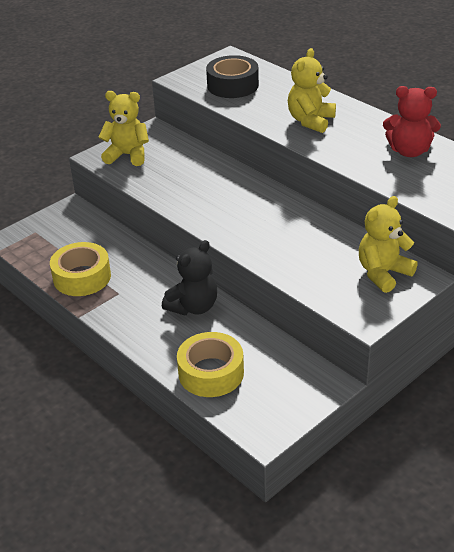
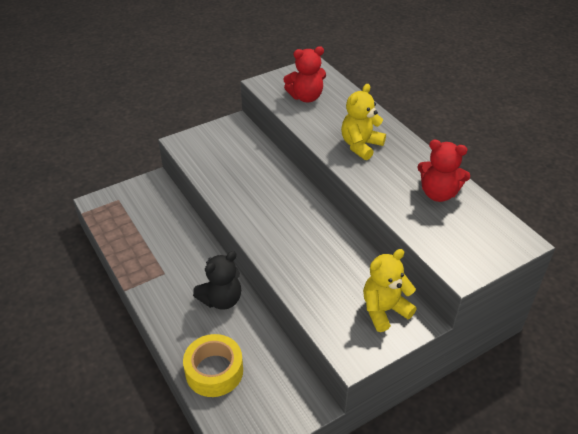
camera: 10 degrees right, 5 degrees up
(82, 277) = (140, 251): yellow tape -> none
(127, 155) = (205, 145): yellow teddy bear -> none
(232, 85) = (306, 97): black tape -> red teddy bear

